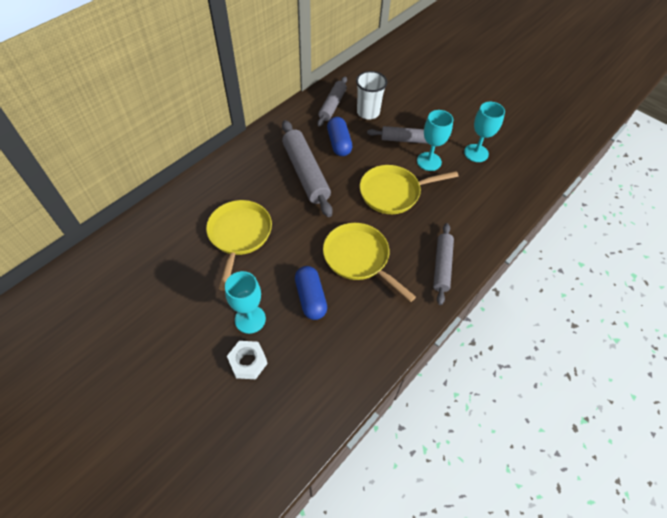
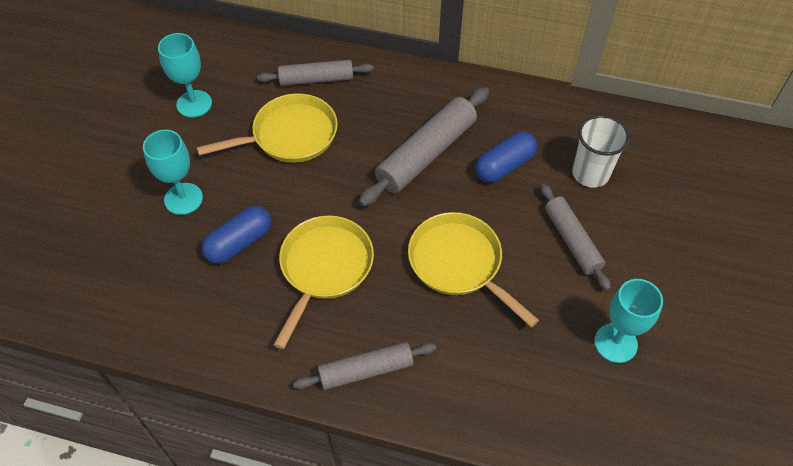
camera: 65 degrees right, 0 degrees up
(248, 362) = (130, 222): white nut -> none
(332, 105) = (570, 129): grey rolling pin -> grey rolling pin (316, 79)
(429, 161) = (550, 285): turquoise goblet -> turquoise goblet (194, 104)

